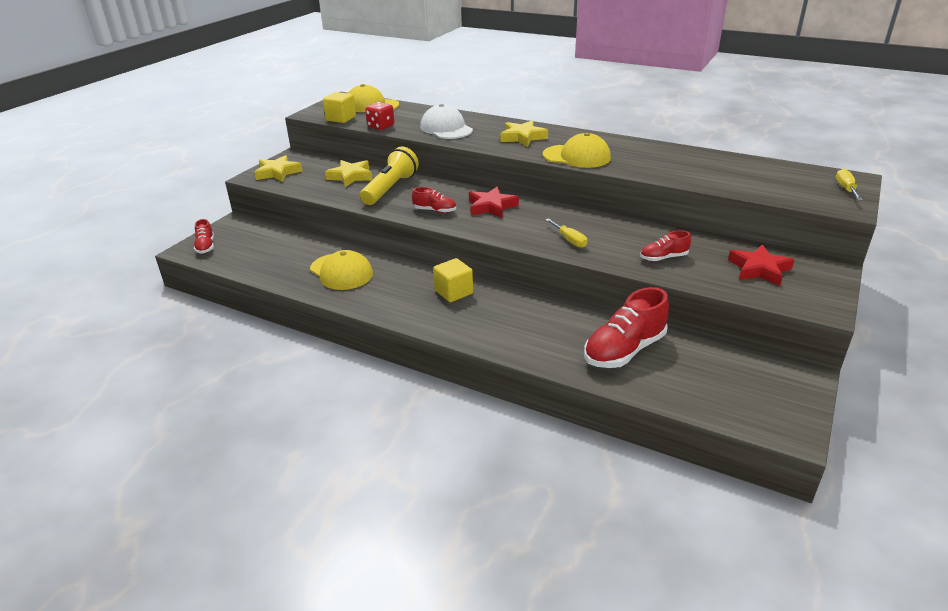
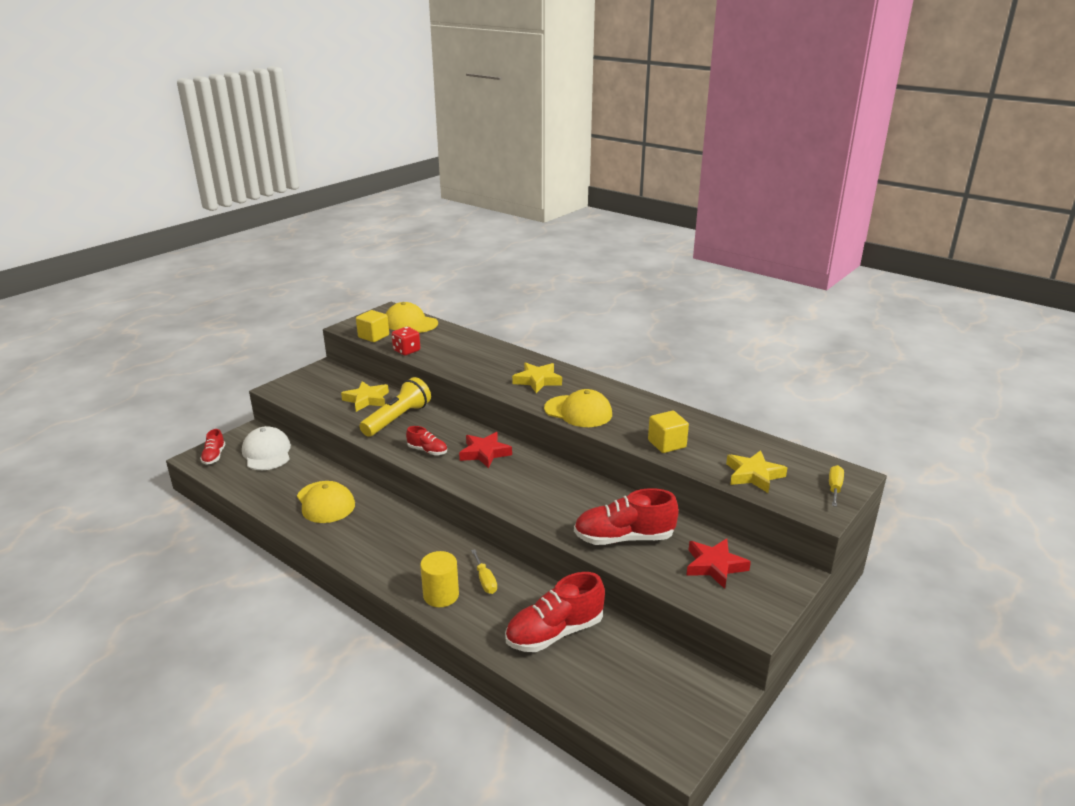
camera: 10 degrees right, 5 degrees down
(278, 172) = (301, 386): yellow star -> yellow star (753, 475)
(446, 128) = (468, 360): white cap -> white cap (267, 453)
(453, 292) = (420, 541): yellow cube -> yellow cube (667, 444)
(498, 334) = (441, 595): none -> yellow cylinder
(569, 240) = (541, 503): yellow screwdriver -> yellow screwdriver (485, 580)
(663, 258) = (624, 538): red shoe -> red shoe, size x1.90

